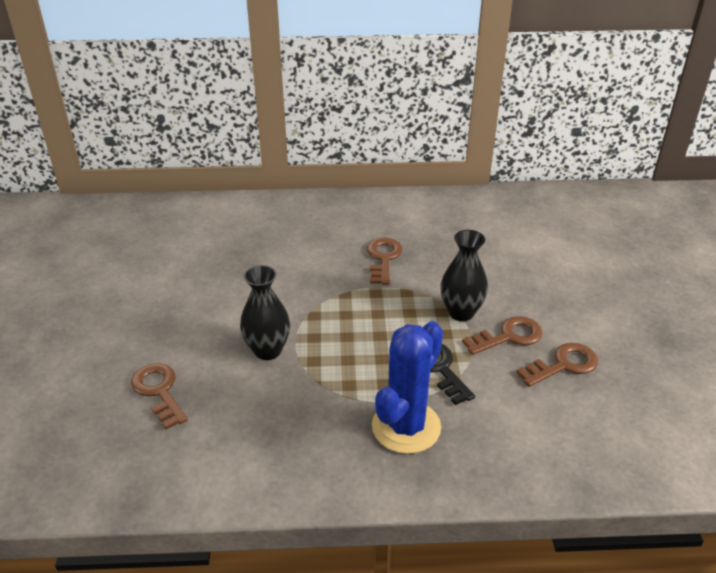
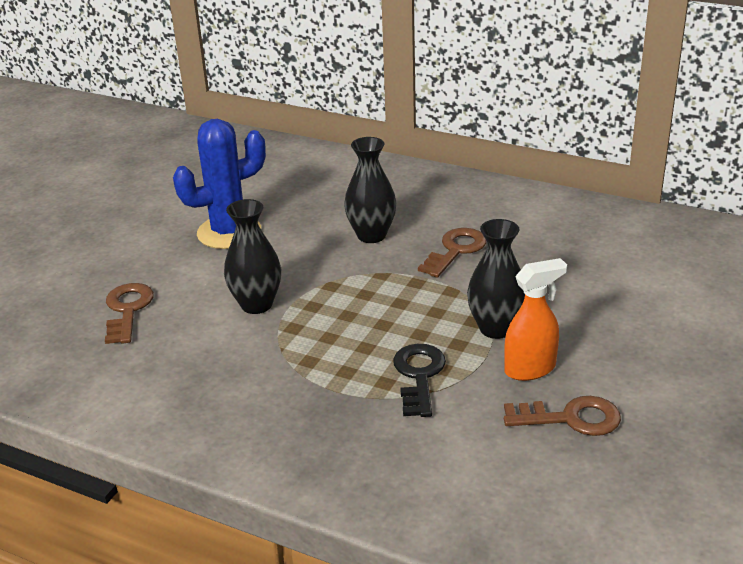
camera: 30 degrees right, 5 degrees down
(311, 264) = (371, 235): none -> black vase
(406, 427) = (332, 419): blue cactus -> blue cactus (229, 232)
(508, 336) = (530, 369): brown key -> orange spray bottle

